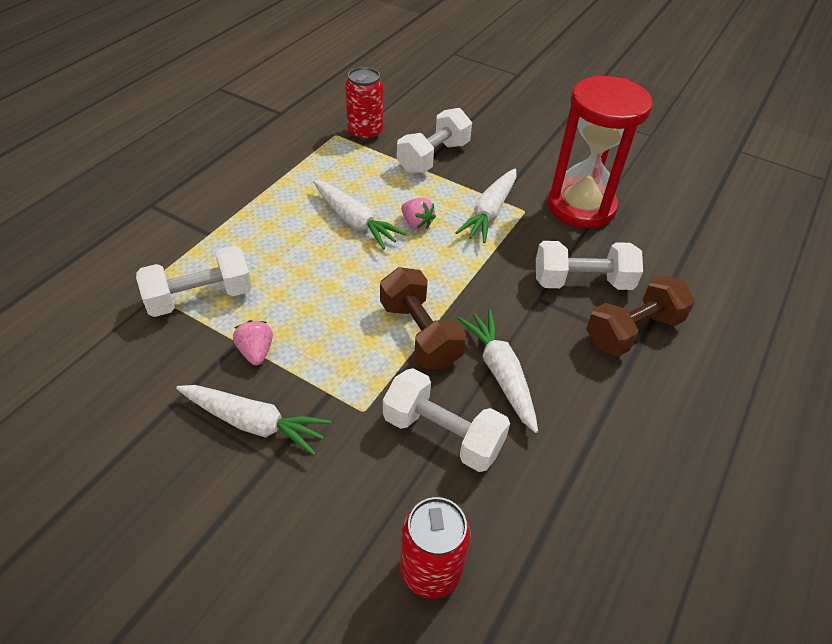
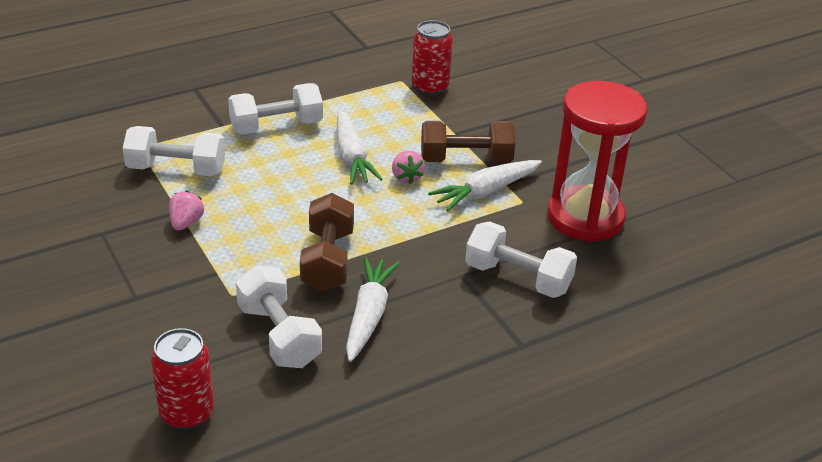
camera: 30 degrees right, 10 degrees down
(254, 423) = (144, 269): white carrot -> none
(433, 157) = (476, 128): white dumbbell -> white dumbbell (276, 126)
(633, 331) = (526, 333): brown dumbbell -> brown dumbbell (466, 160)

